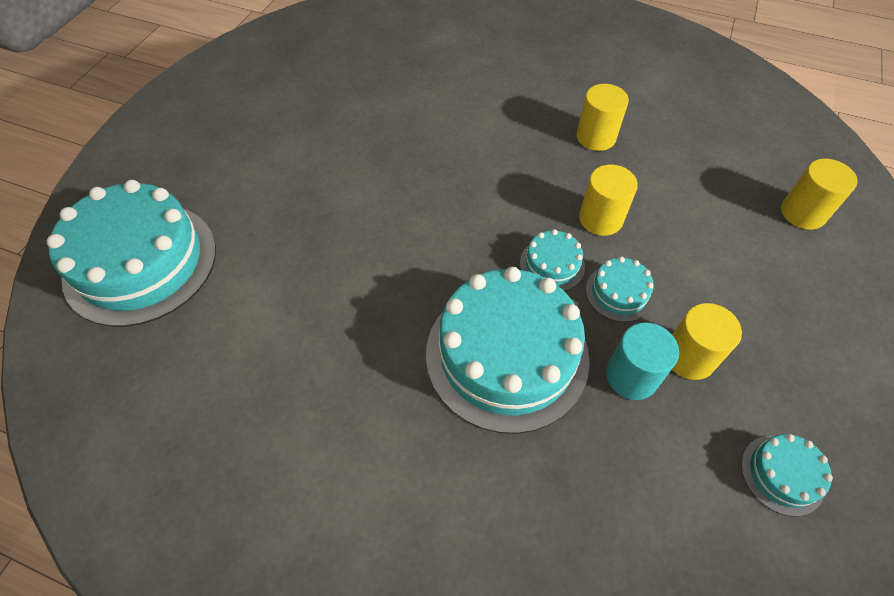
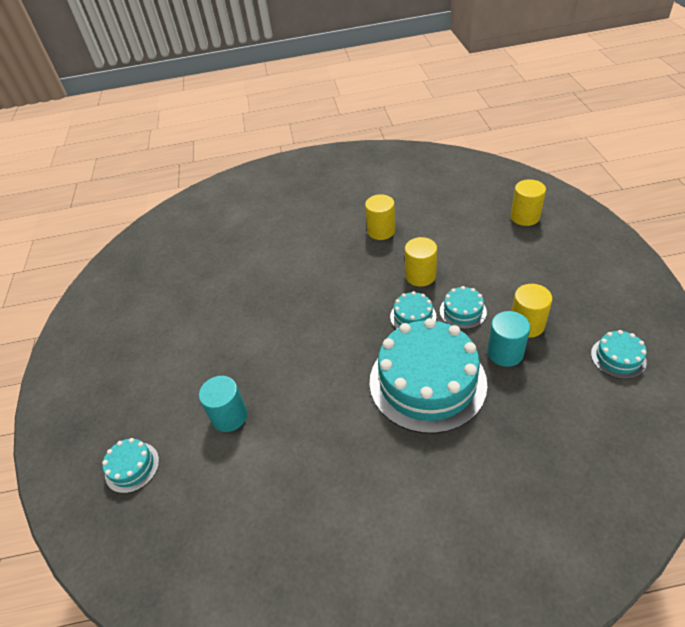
camera: 25 degrees left, 10 degrees down
(141, 262) = (132, 467): turquoise cake -> turquoise cake, size x0.44
(267, 264) = (229, 416): none -> turquoise cylinder

